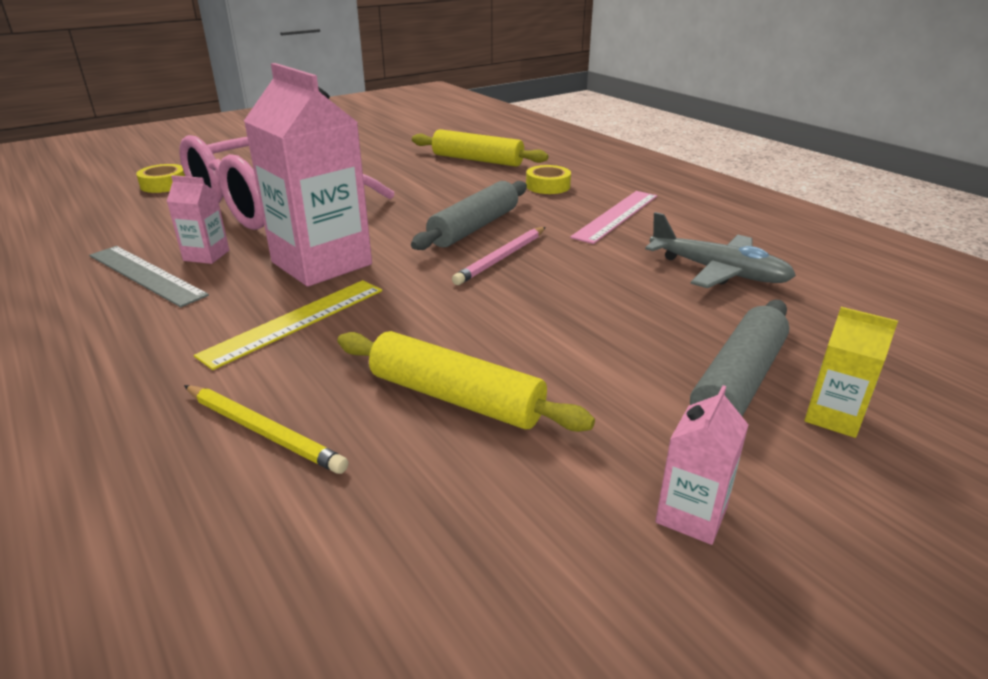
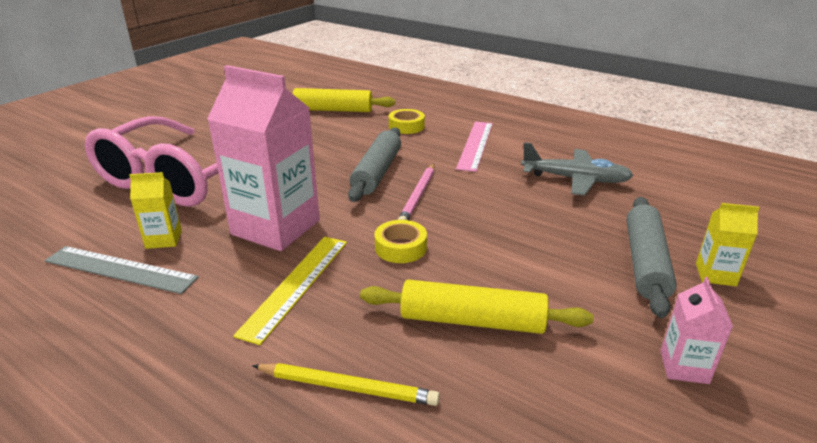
camera: 20 degrees left, 0 degrees up
(164, 185) = (59, 175): yellow tape -> yellow tape (400, 247)
(206, 255) = (164, 239): pink carton -> yellow carton

